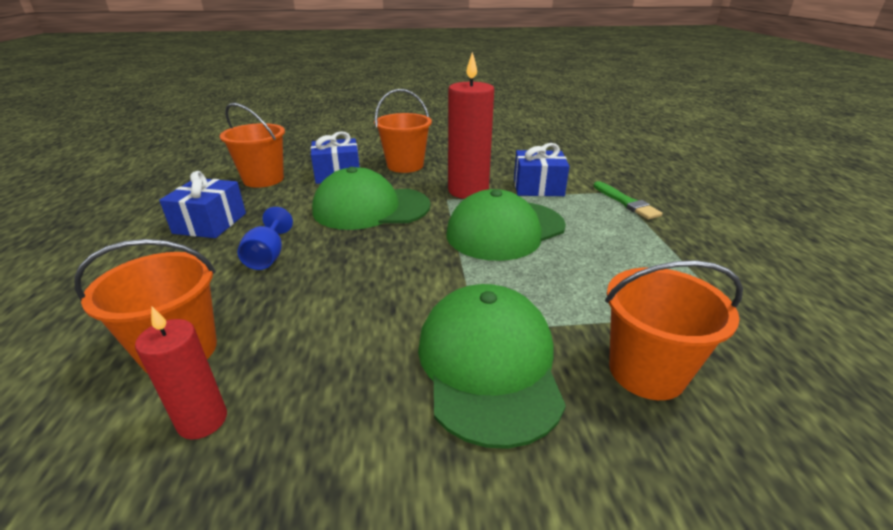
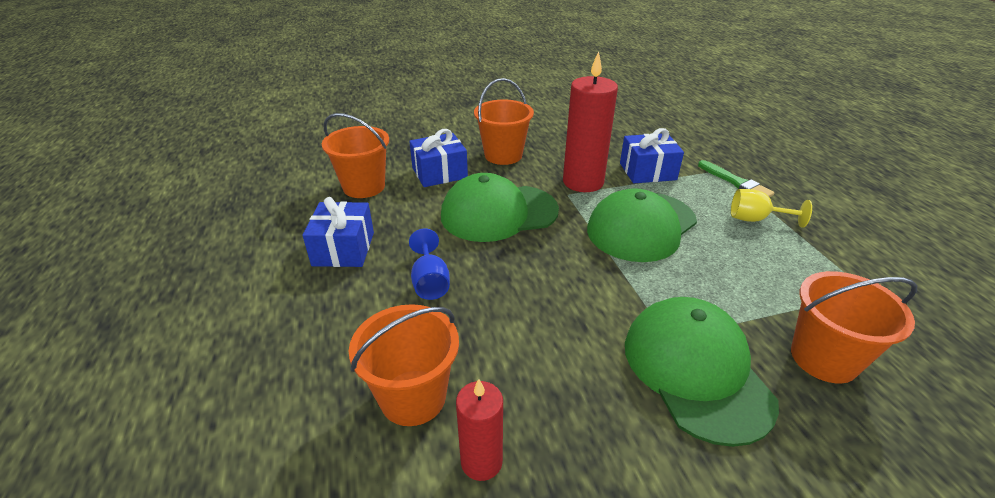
camera: 10 degrees left, 5 degrees up
(631, 235) = (755, 219): none -> yellow goblet

